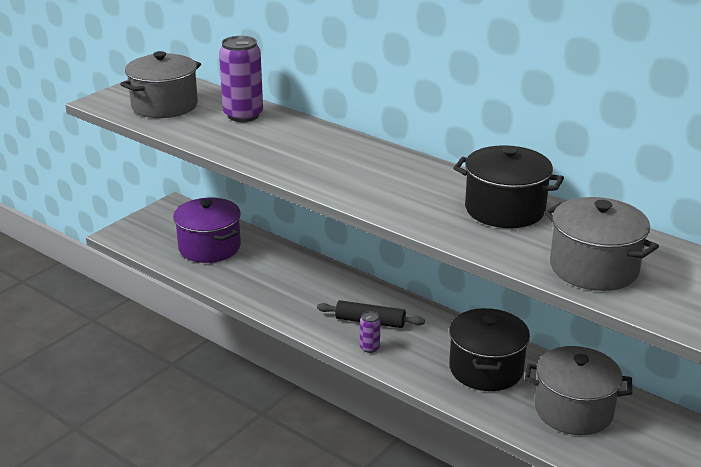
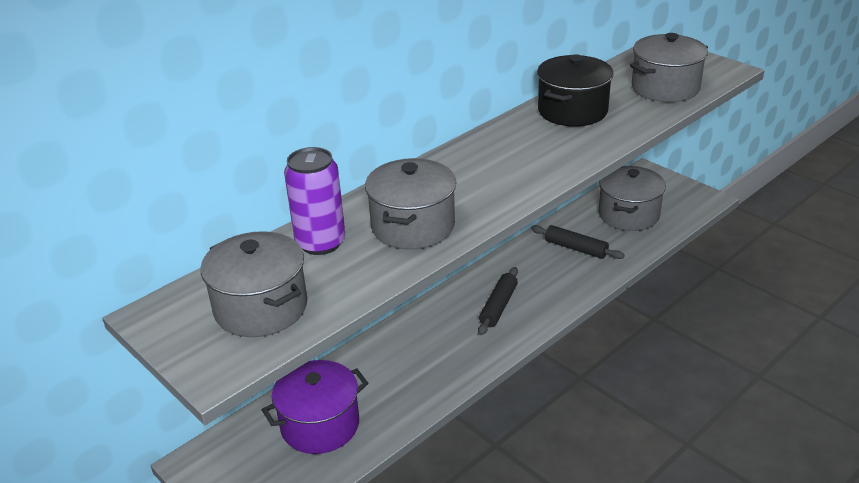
camera: 80 degrees left, 5 degrees up
(268, 145) = (413, 226): none -> grey pot
(369, 347) = (541, 310): purple can -> none
(486, 369) = (576, 248): black pot -> black rolling pin

